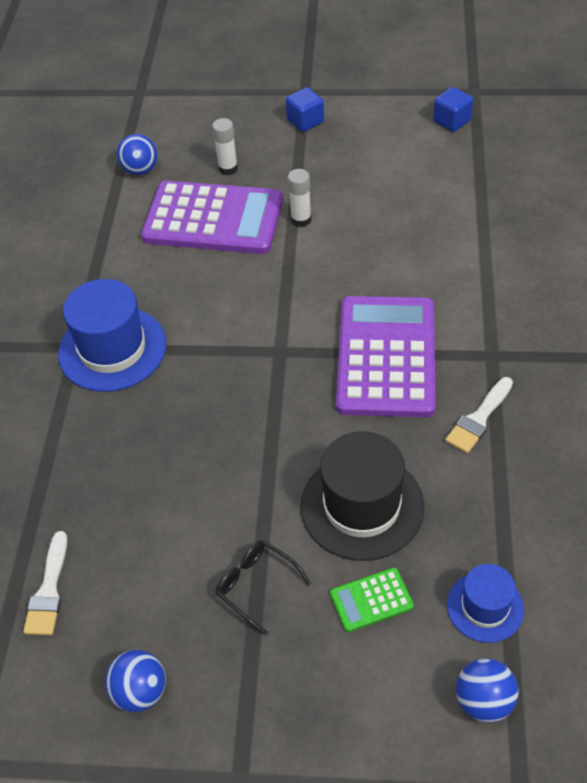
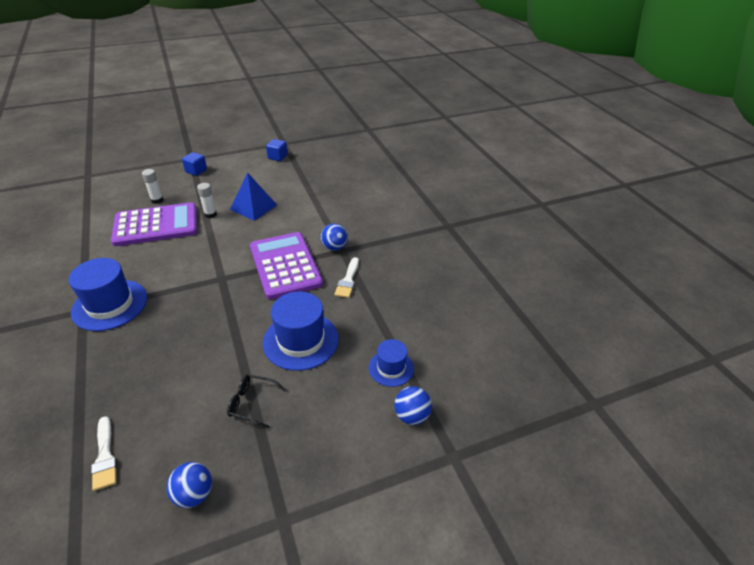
camera: 30 degrees left, 10 degrees down
(140, 170) = (100, 212): blue ball -> blue ball (334, 247)
(362, 506) = (301, 340): black hat -> blue hat
(371, 600) = (326, 386): green calculator -> none
(374, 222) = (253, 207): none -> blue pyramid

